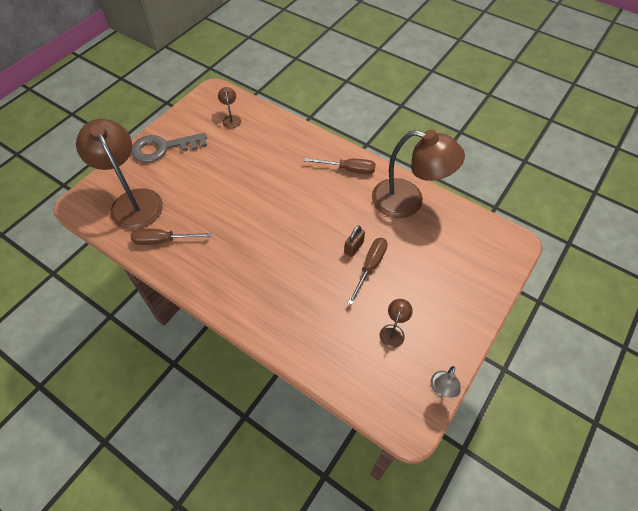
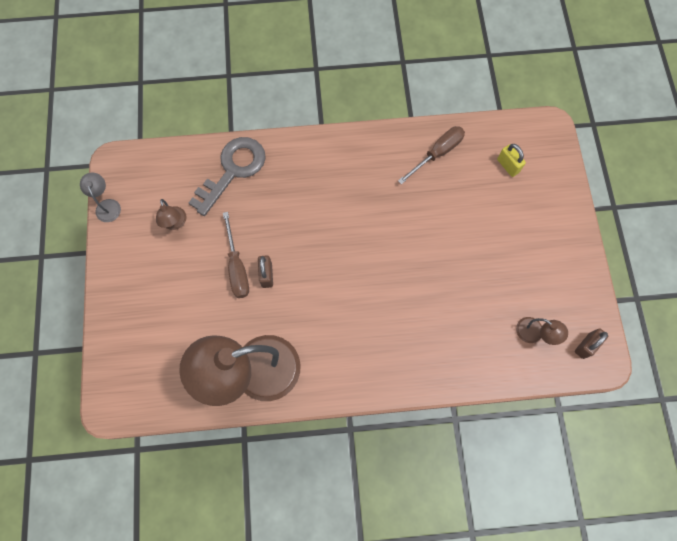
camera: 140 degrees right, 15 degrees up
(133, 201) = (507, 166): brown lamp -> yellow padlock
(163, 148) = (554, 239): grey key -> grey key (233, 170)
(213, 99) = (586, 346): none -> brown padlock
(348, 169) = (346, 366): brown screwdriver -> none

